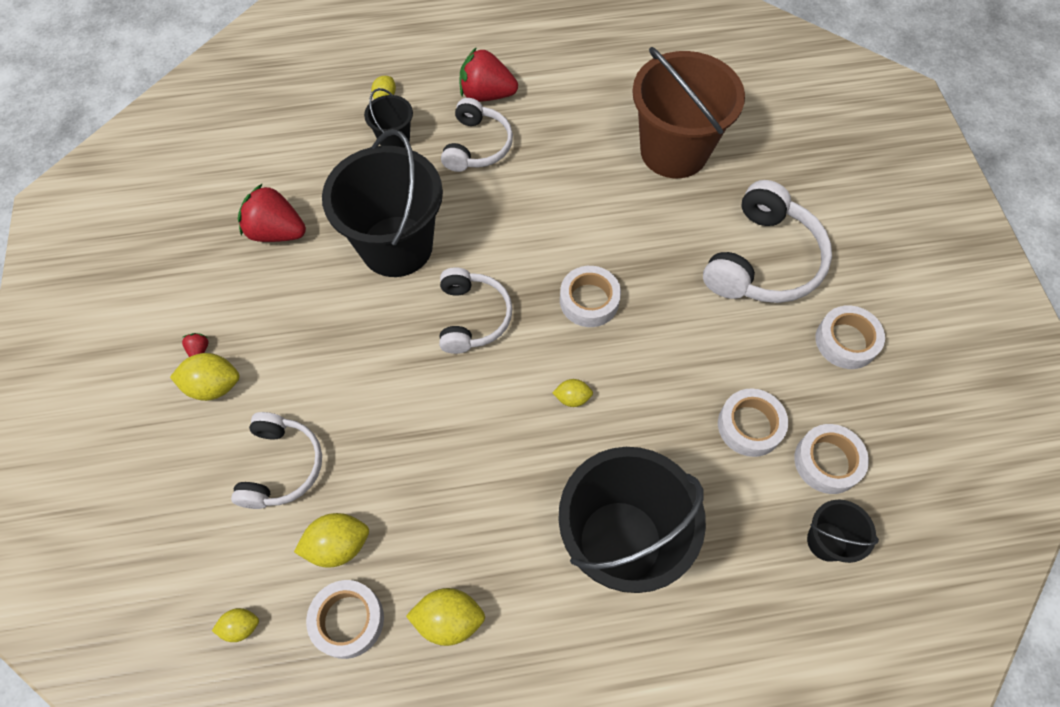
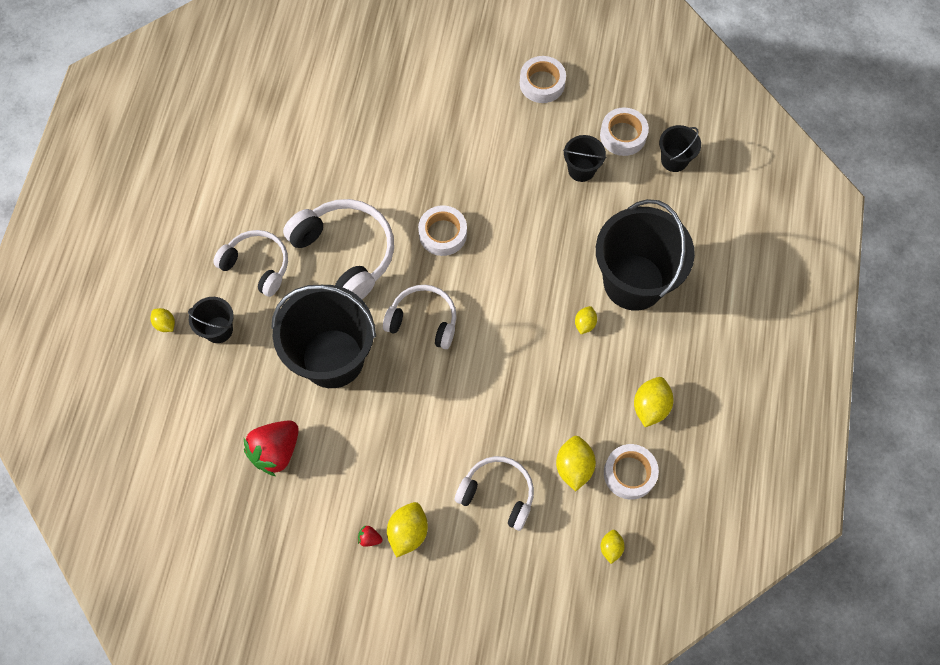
camera: 70 degrees left, 5 degrees up
(486, 94) = (204, 240): red strawberry -> none
(572, 398) = (518, 274): yellow lemon -> yellow lemon (584, 324)
(674, 151) = (332, 122): brown bucket -> none
(749, 426) = (581, 170): white tape -> black bucket
(763, 261) = (457, 105): white headphones -> white headphones (346, 253)

